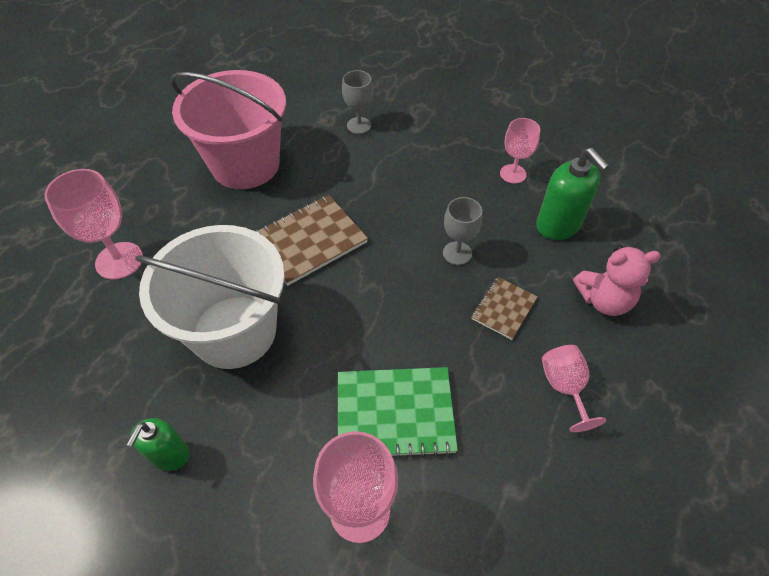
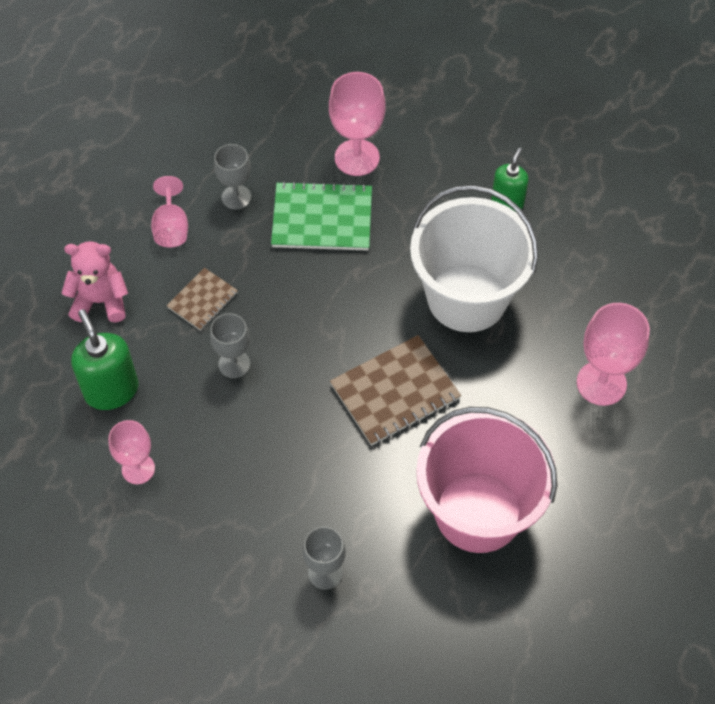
camera: 175 degrees left, 5 degrees up
(502, 434) = (236, 197): none -> grey goblet

